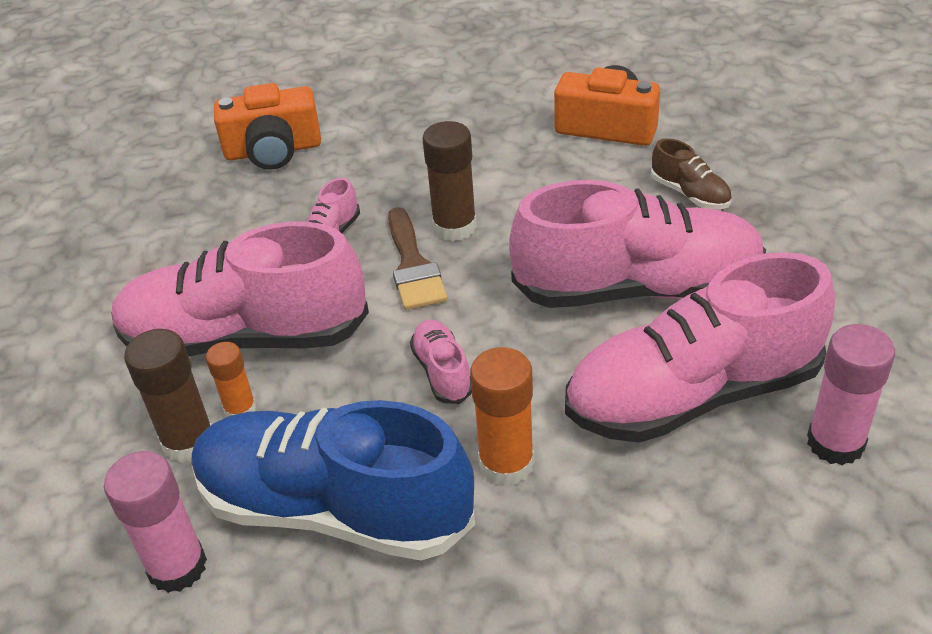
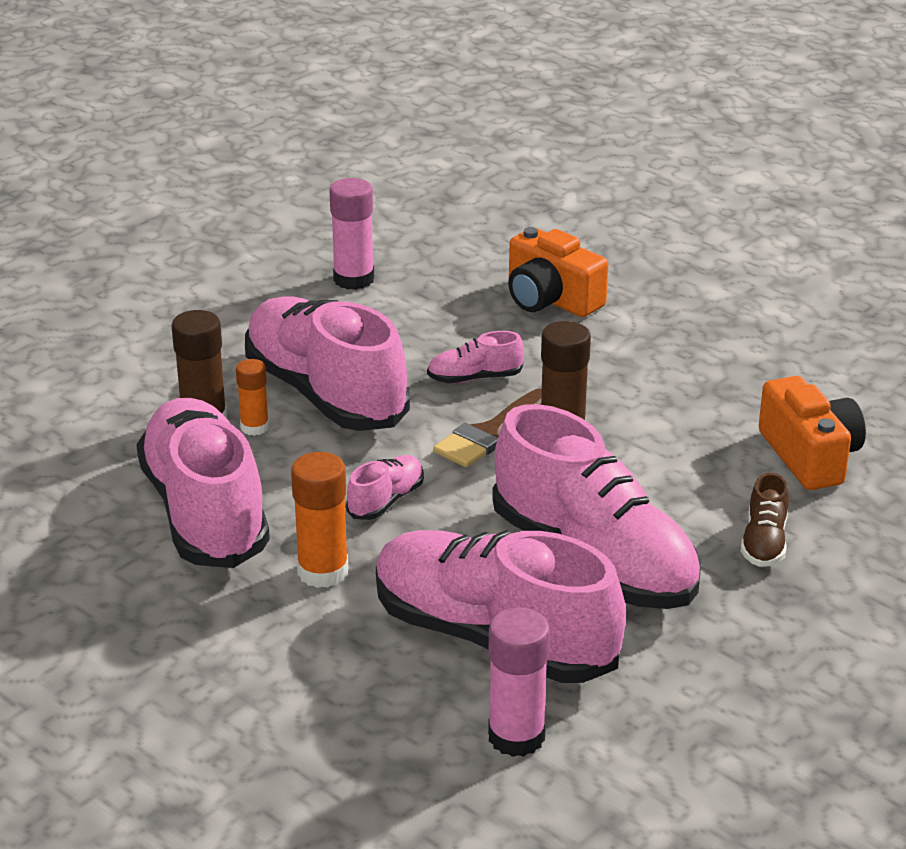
camera: 50 degrees right, 10 degrees down
(177, 567) = (98, 471): pink glue stick -> pink glue stick (353, 279)
(334, 509) = (205, 512): blue shoe -> pink shoe

